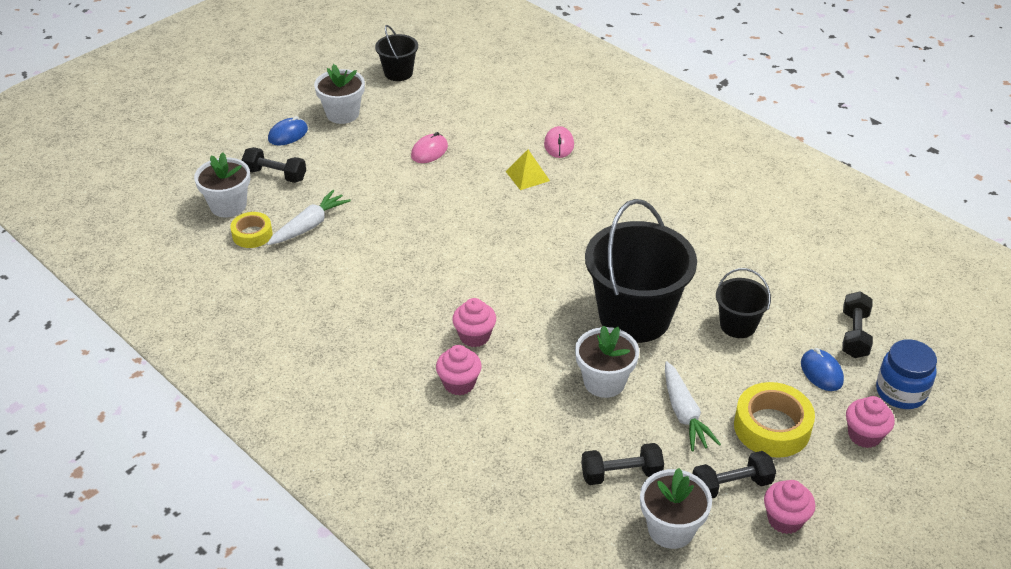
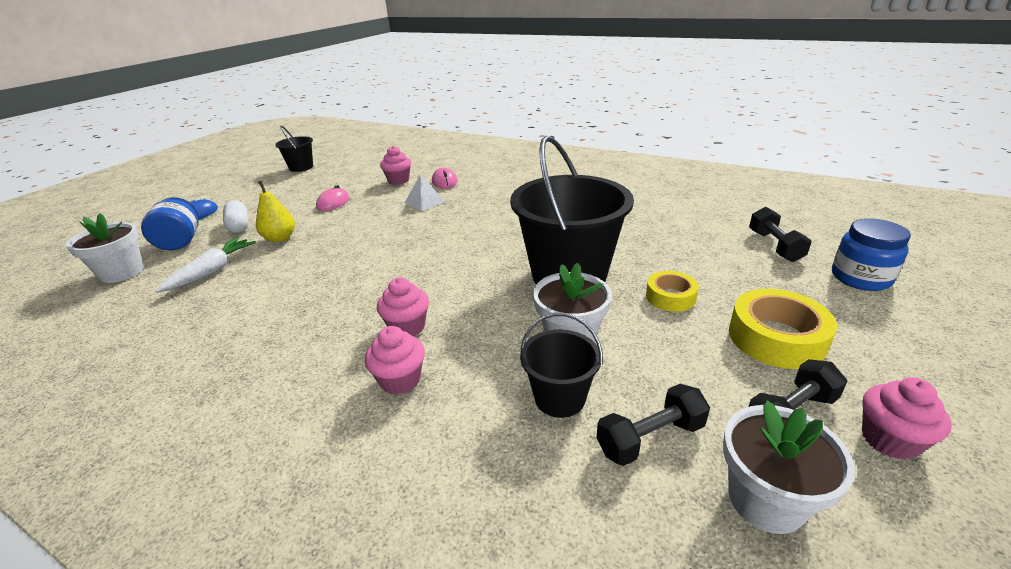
camera: 15 degrees left, 10 degrees down
(252, 234) = (144, 290): yellow tape -> yellow tape (670, 297)
(275, 175) = (180, 241): black dumbbell -> blue jar
(331, 165) = (239, 226): none -> white capsule
(342, 114) = (252, 195): white flower pot -> none
(372, 195) = (280, 238): none -> yellow pear
(527, 176) = (424, 202): yellow pyramid -> white pyramid
(684, 413) = (676, 347): white carrot -> none
(738, 325) = (669, 261): black bucket -> black bucket (559, 398)
(821, 372) = (775, 279): blue mouse -> none
(864, 435) = (871, 322): pink cupcake -> pink cupcake (398, 180)

